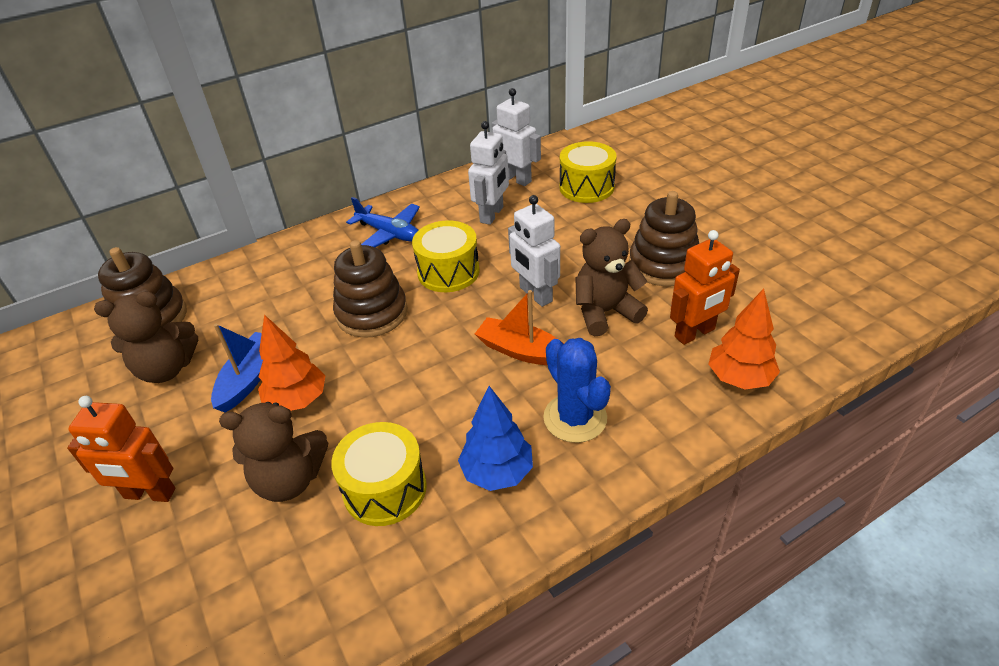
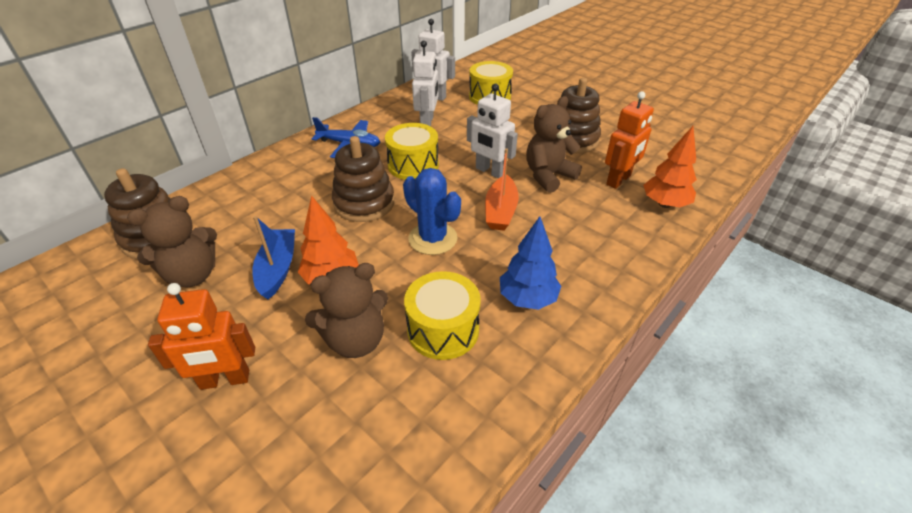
camera: 20 degrees left, 0 degrees up
(522, 351) = (500, 211): orange boat -> orange boat turned 90 degrees counterclockwise
(575, 418) = (565, 250): blue cactus -> blue cactus (433, 238)

